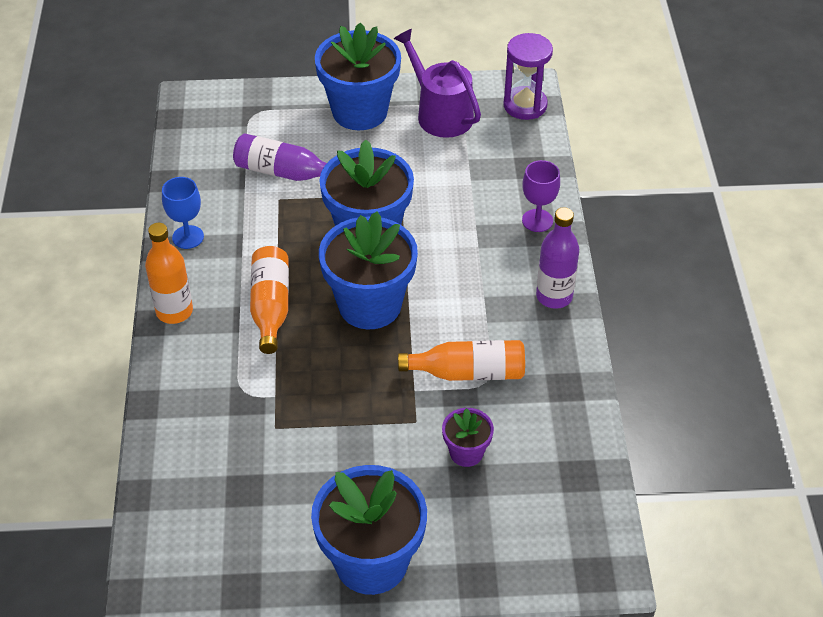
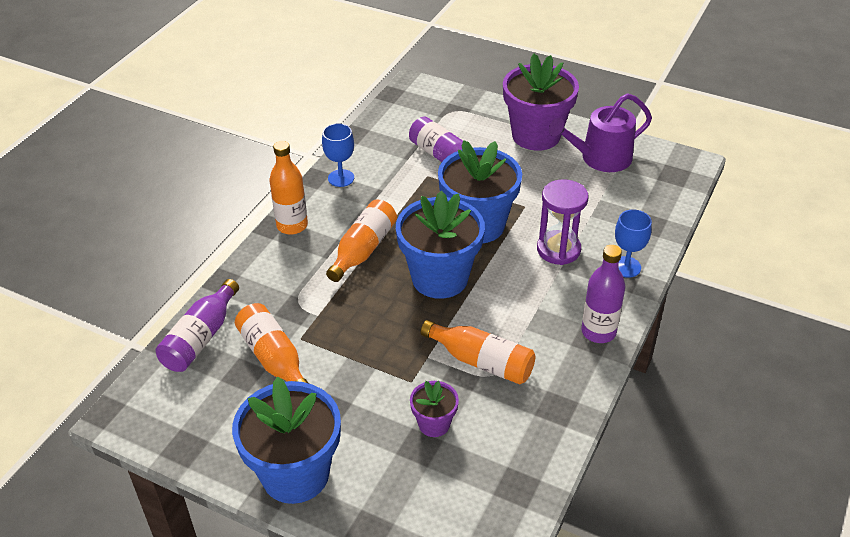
camera: 30 degrees right, 5 degrees down
(169, 473) = (200, 338): none -> purple bottle
(263, 460) = (274, 358): none -> orange bottle
(360, 111) = (536, 135): blue flower pot -> purple flower pot
(440, 114) = (600, 158): purple watering can -> purple watering can turned 105 degrees counterclockwise
(525, 105) = (678, 175): purple hourglass -> purple hourglass (558, 250)
(537, 220) = (626, 267): purple goblet -> blue goblet

